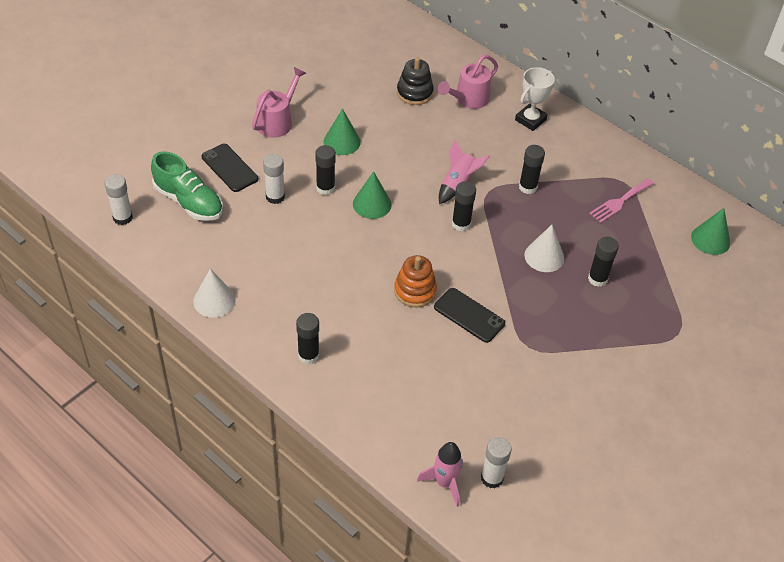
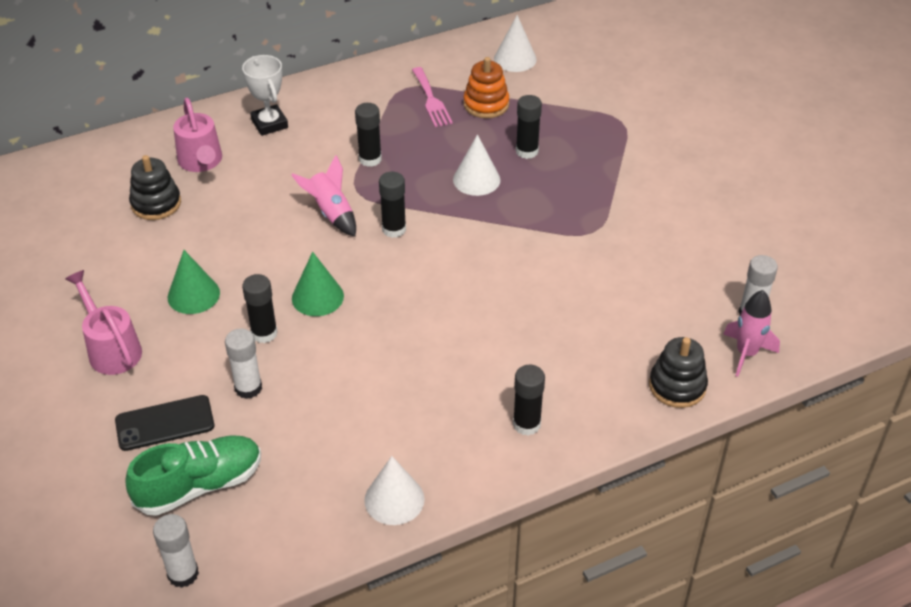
camera: 65 degrees left, 5 degrees down
(387, 441) = (677, 386): none -> black stacking toy
(415, 291) = (473, 298): orange stacking toy -> orange stacking toy (486, 104)
(469, 315) = (530, 264): black phone -> none
(710, 239) = (515, 59): green cone -> white cone

